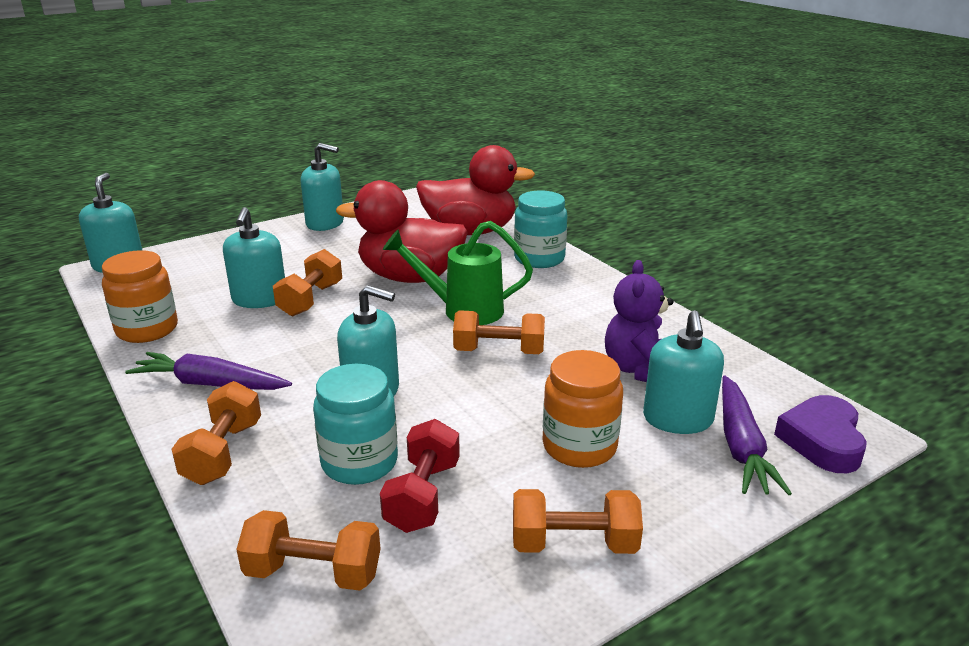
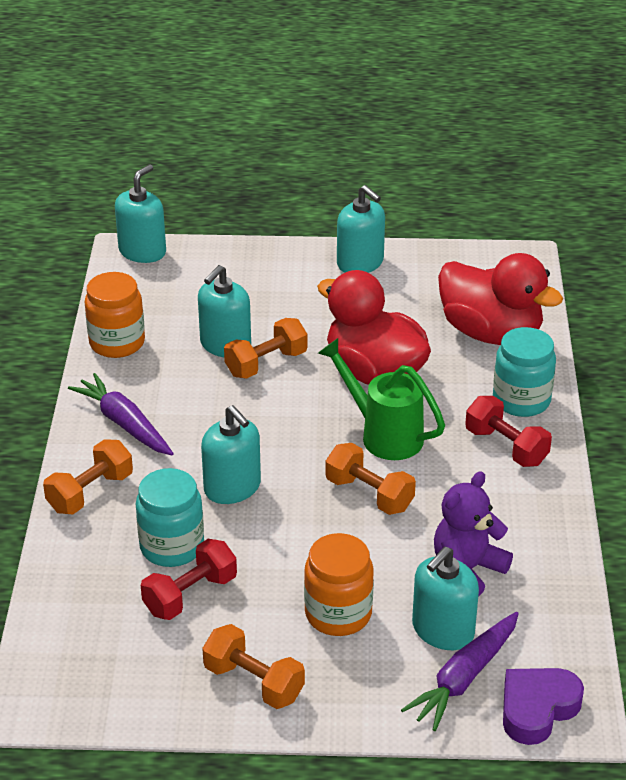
camera: 35 degrees right, 10 degrees up
(313, 573) = (79, 613): orange dumbbell -> none
(564, 286) = (506, 447): none -> red dumbbell

